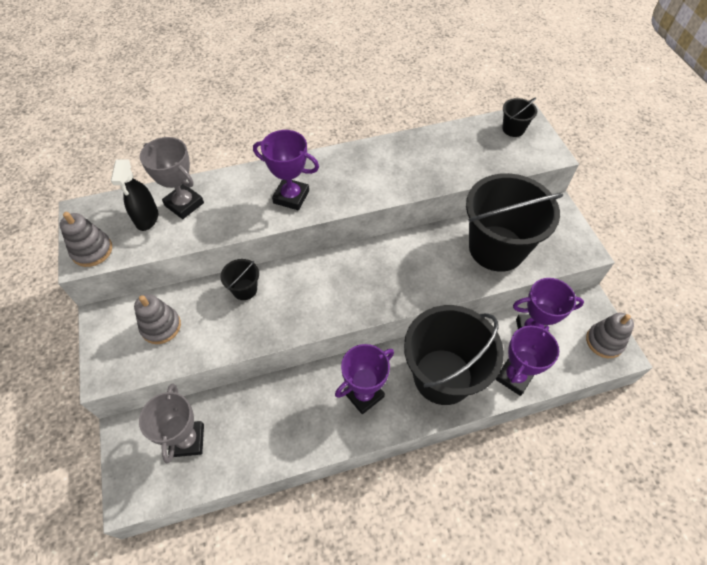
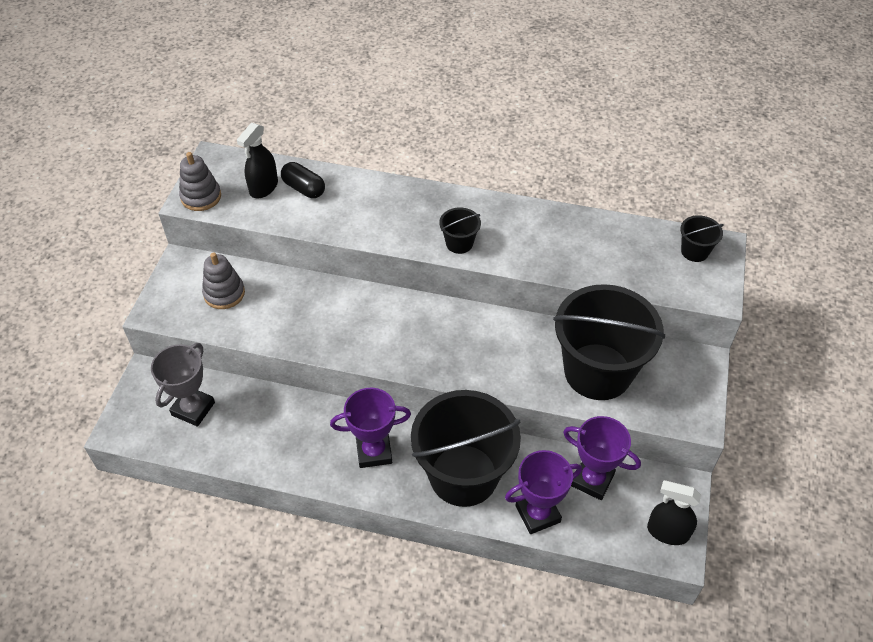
camera: 30 degrees right, 5 degrees down
(184, 204) = (304, 188): grey trophy -> black capsule
(244, 289) = (317, 295): black bucket -> black bucket (459, 243)
(291, 197) = (406, 223): purple trophy -> none
(604, 341) = (667, 532): grey stacking toy -> black spray bottle

